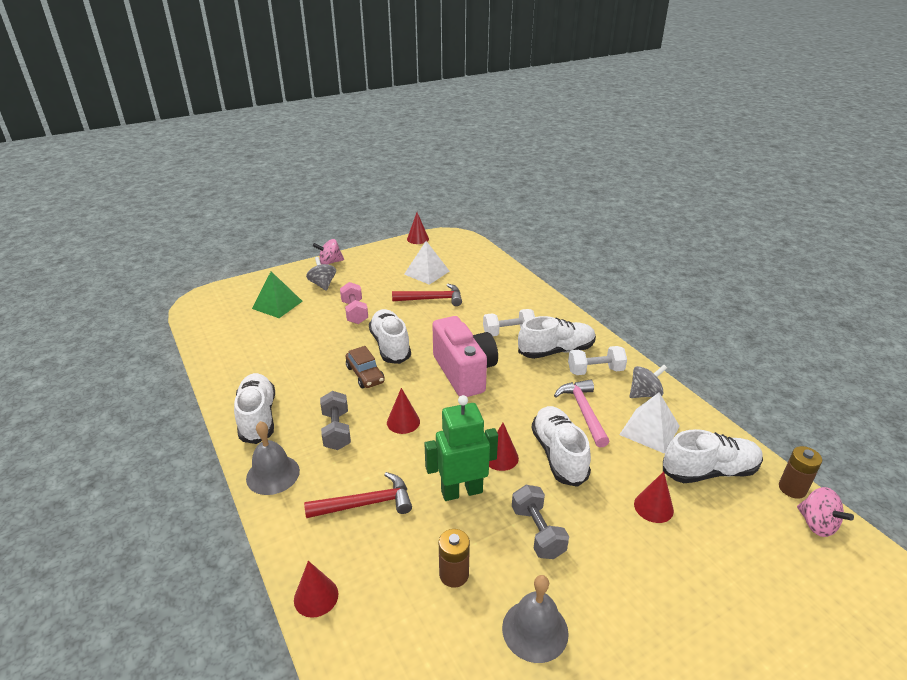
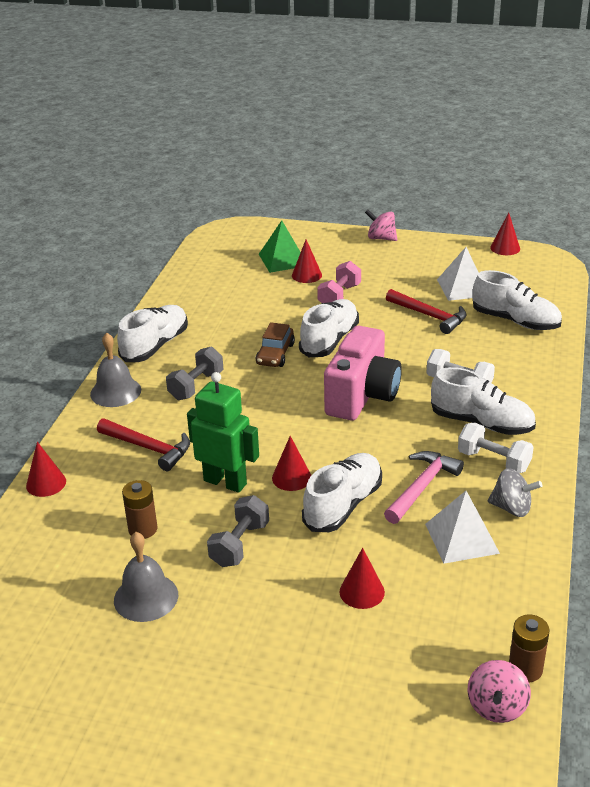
camera: 45 degrees right, 0 degrees up
(323, 284) = (346, 257): grey spinning top -> none
(403, 422) = (253, 407): red cone -> red cone (306, 275)
(709, 471) = (463, 603): white shoe -> white shoe (515, 321)

